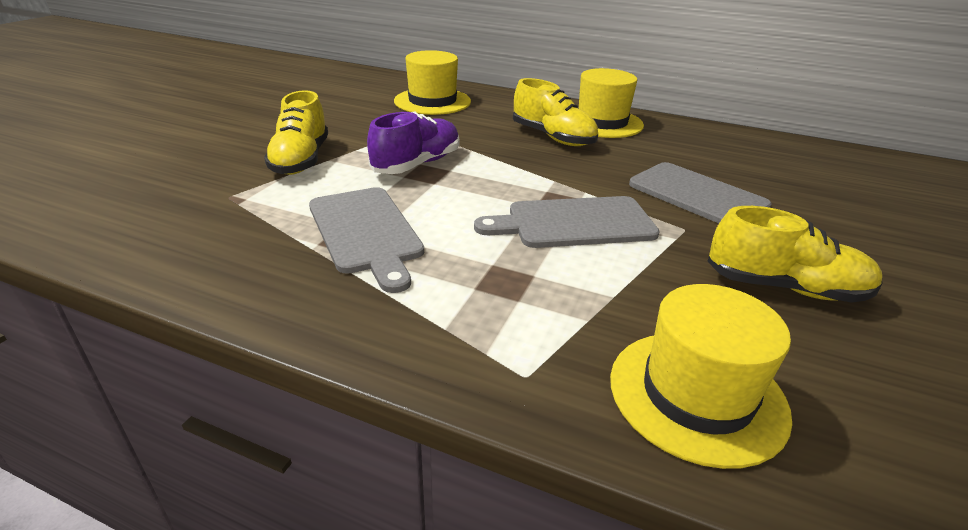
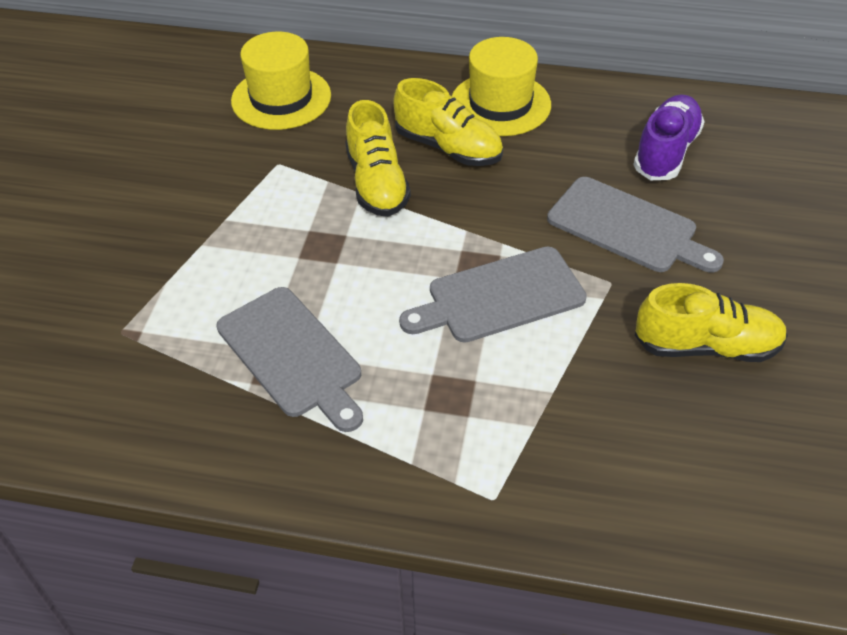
camera: 10 degrees left, 15 degrees up
(301, 160) = (169, 252): yellow shoe -> yellow shoe (377, 183)
(417, 164) = (306, 232): purple shoe -> purple shoe (666, 152)
(697, 395) = (633, 487): yellow hat -> none

